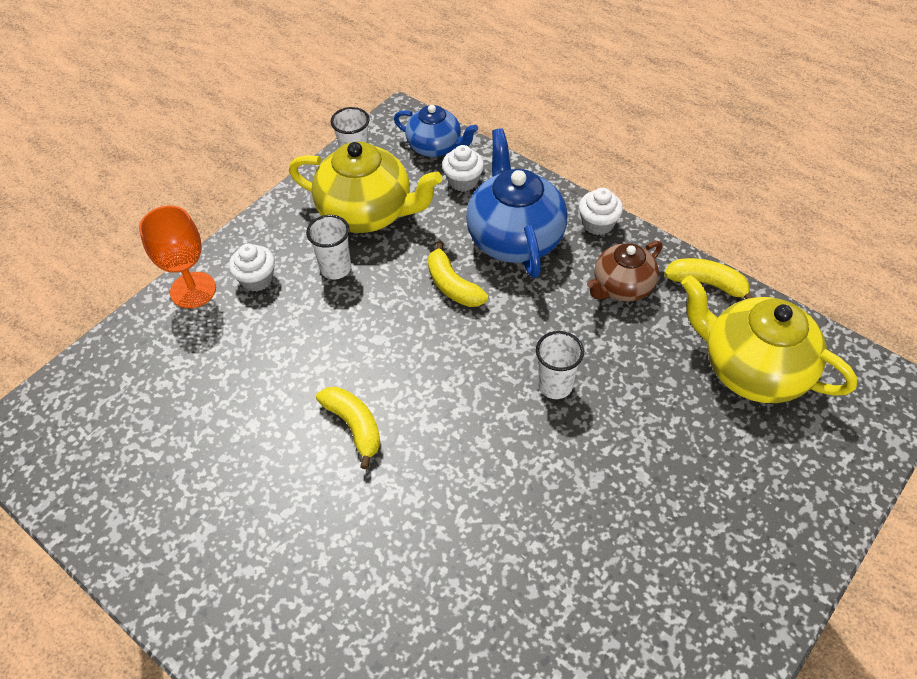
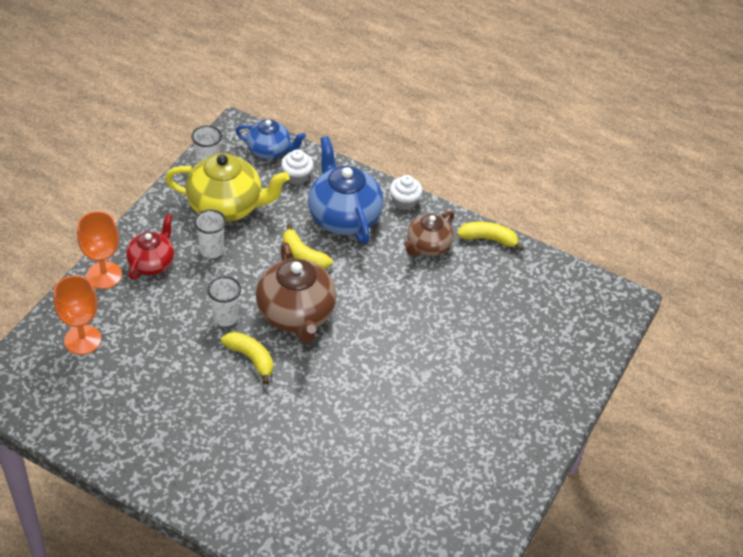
camera: 15 degrees left, 5 degrees down
(141, 376) = (82, 340): none -> orange goblet
(257, 279) = (152, 263): white cupcake -> red teapot
(428, 368) = (296, 315): none -> brown teapot
(555, 385) = (389, 318): white cup -> white cup (225, 317)
(752, 369) = (524, 295): yellow teapot -> none

